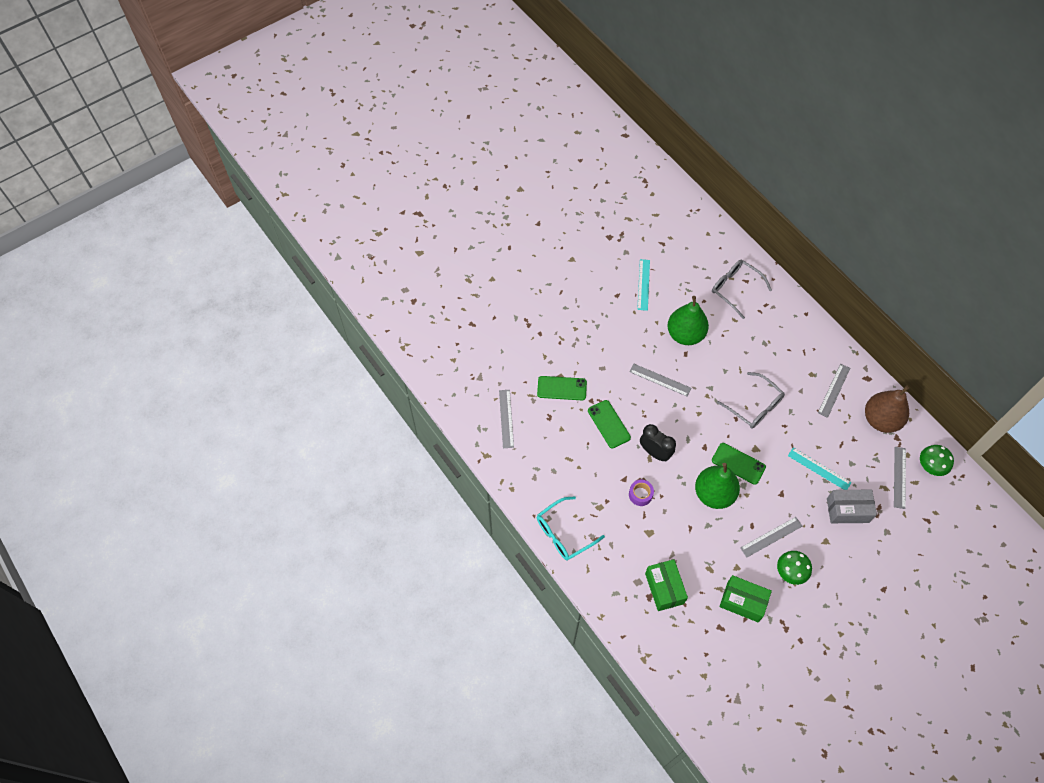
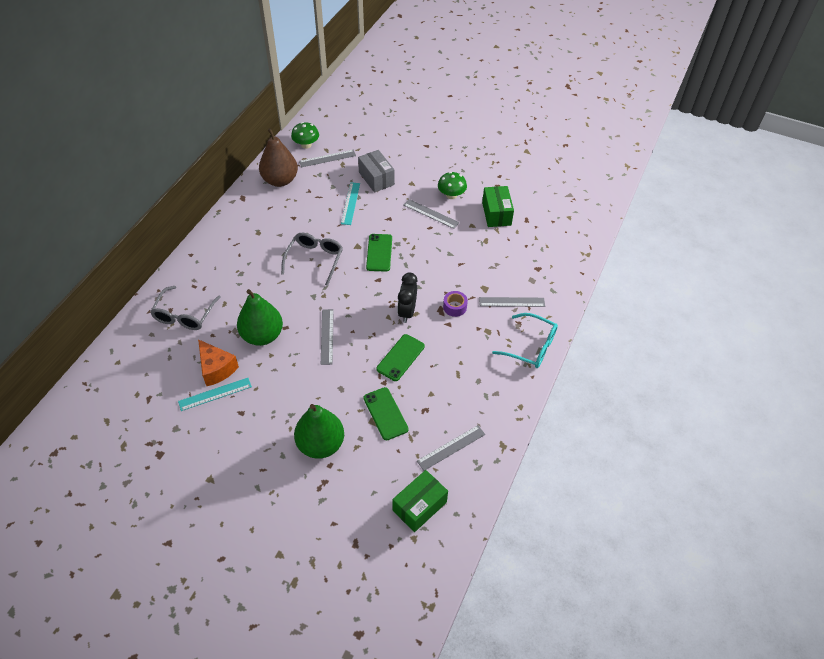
camera: 120 degrees left, 10 degrees down
(664, 588) = (523, 262): green box -> green box (419, 506)
(667, 293) = (216, 369): none -> orange cheese
(714, 494) = (418, 259): green pear -> green pear (320, 444)
(834, 390) = (267, 214): grey ruler -> grey ruler (512, 302)

